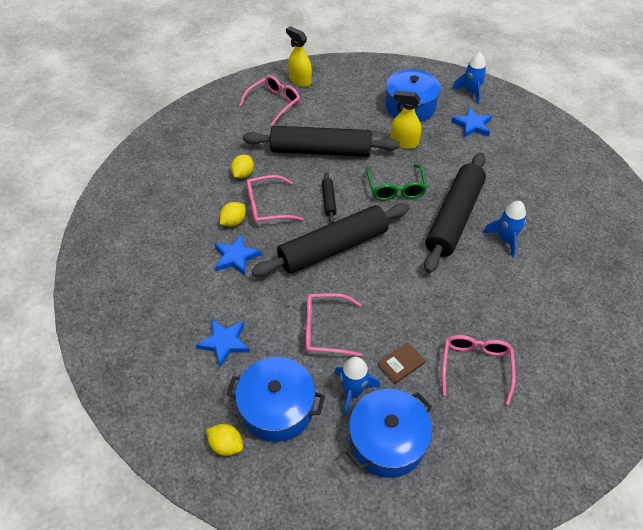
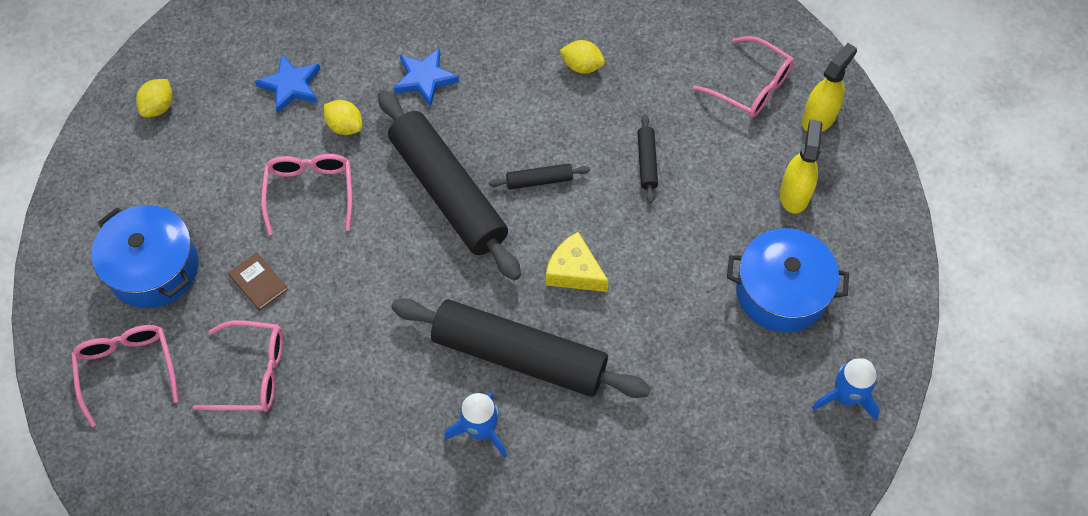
camera: 85 degrees right, 10 degrees up
(233, 221) = (487, 67): yellow lemon -> yellow lemon (345, 126)
(267, 206) = (520, 103): pink glasses -> pink glasses (127, 369)
(277, 408) = (202, 151): blue pot -> none
(321, 151) = (647, 162): black rolling pin -> black rolling pin, size x0.40
(353, 391) = (221, 229): blue rocket -> none
(395, 189) = (574, 271): green glasses -> yellow cheese
(404, 142) = (684, 282): yellow spray bottle -> yellow spray bottle (795, 194)
(472, 125) = (749, 395): blue star -> none

